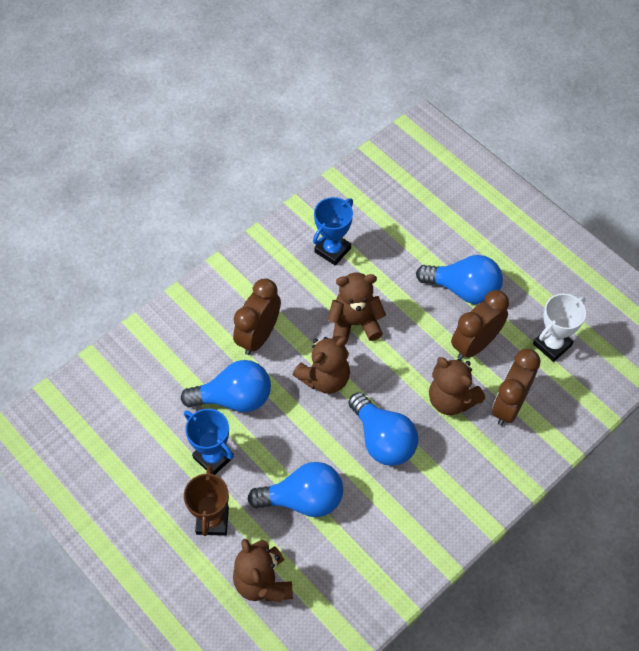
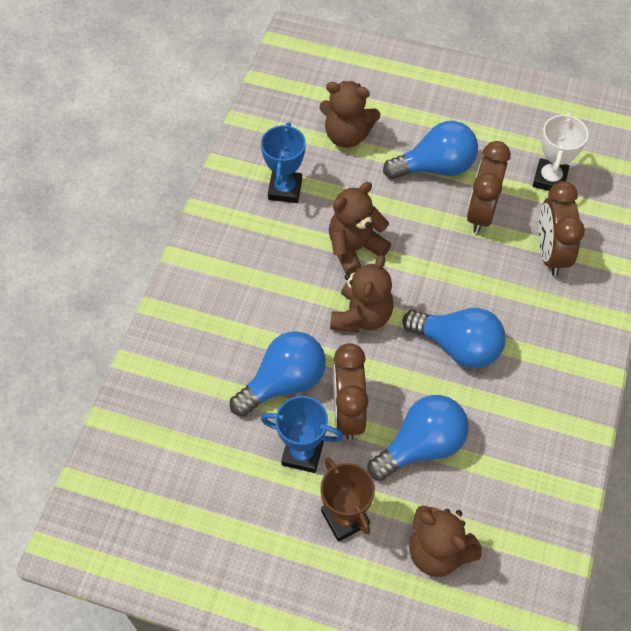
camera: 30 degrees left, 0 degrees up
(258, 336) = (267, 308): brown clock -> brown clock (348, 413)
(451, 399) = (495, 275): brown teddy bear -> brown teddy bear (347, 135)

